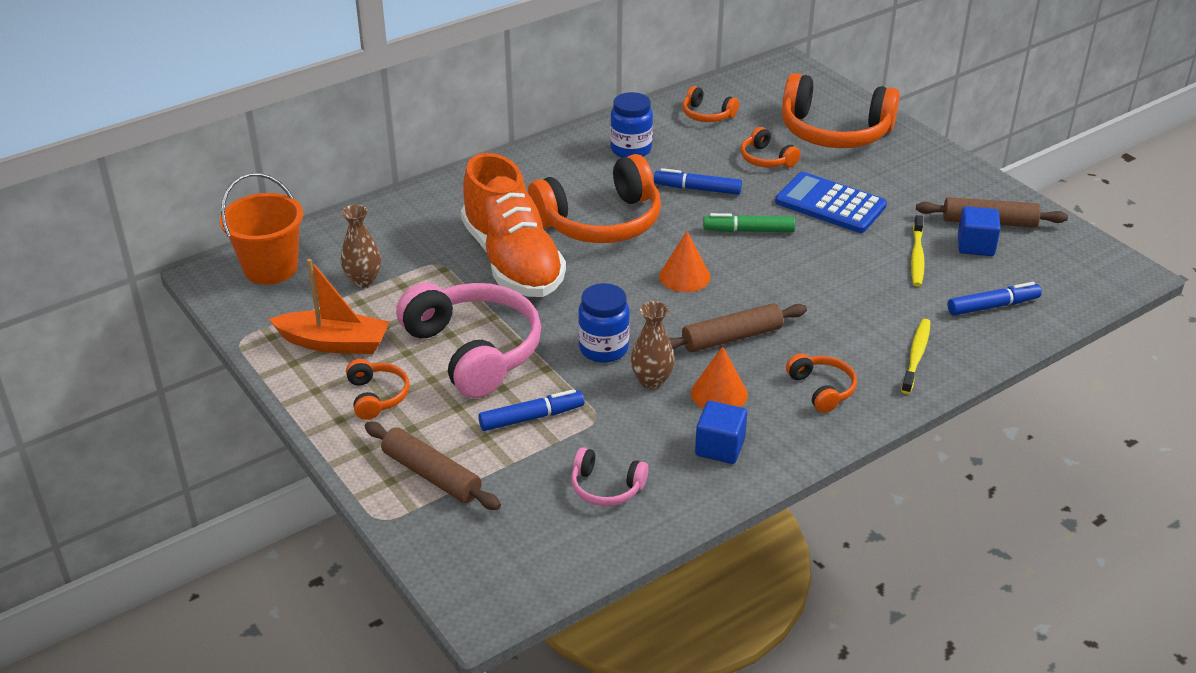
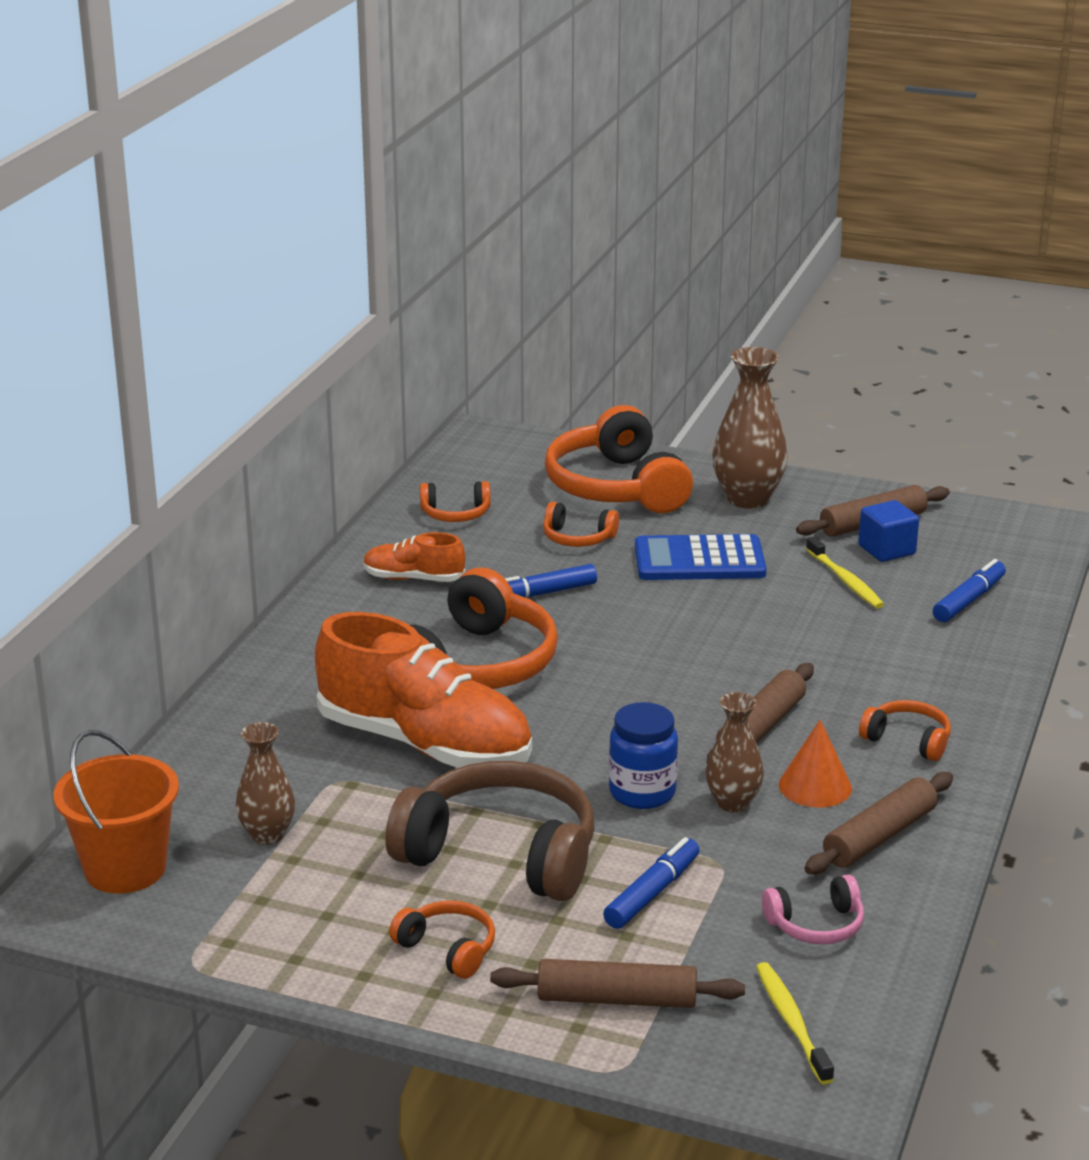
camera: 35 degrees left, 10 degrees down
(334, 343) = (320, 916): orange boat -> none
(474, 351) = (501, 854): pink headphones -> brown headphones
(631, 149) = (413, 578): blue jar -> orange shoe
(684, 276) = (637, 687): orange cone -> none
(720, 447) = (879, 836): blue cube -> brown rolling pin
(749, 231) = (648, 616): green marker -> none
(834, 132) = (616, 487): orange headphones -> orange headphones turned 90 degrees clockwise
(916, 356) = (956, 673): yellow toothbrush -> yellow toothbrush (791, 1022)
(917, 172) = (747, 499): none -> brown vase

